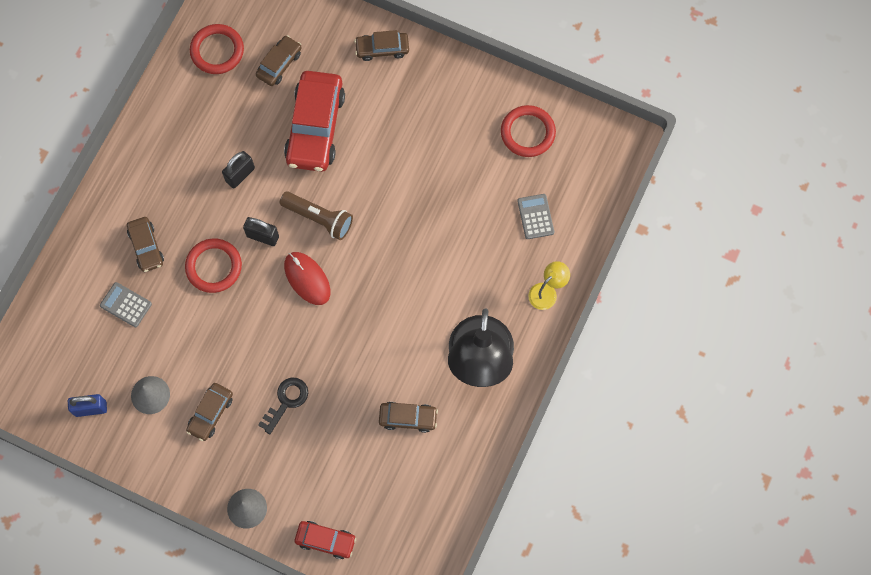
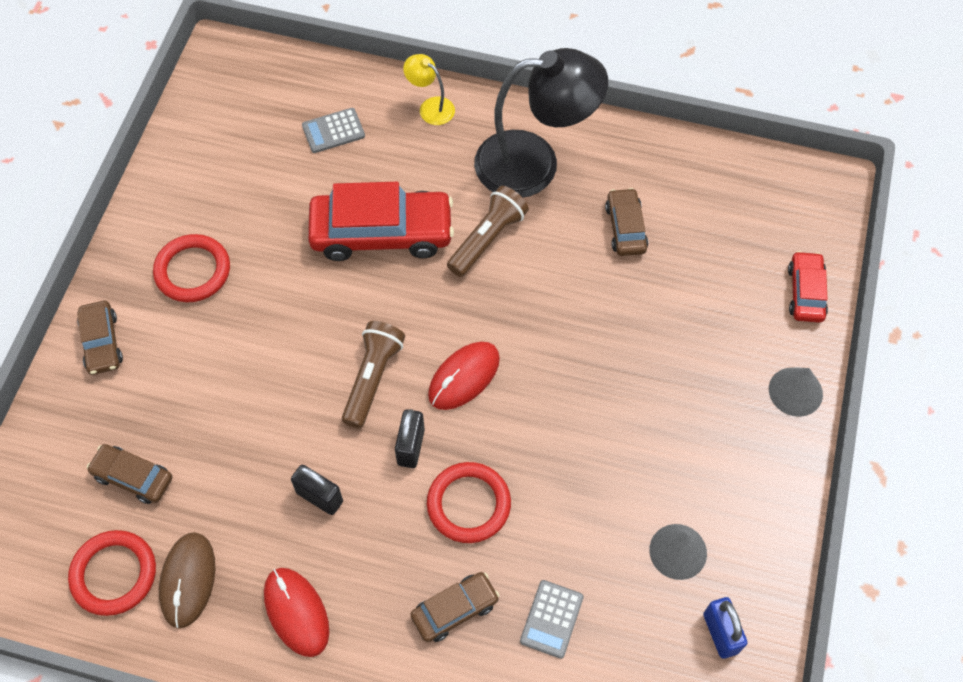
camera: 100 degrees left, 10 degrees down
(167, 153) = (296, 612): none -> red mouse
(203, 92) = (188, 580): none -> brown mouse
(210, 413) = (682, 463): brown car -> none
(286, 401) = (641, 371): black key -> none
(315, 127) = (233, 408): red car -> red car (382, 233)
(417, 314) = (487, 239): none -> brown flashlight
(527, 133) = (218, 154): red ring -> red ring (193, 271)

